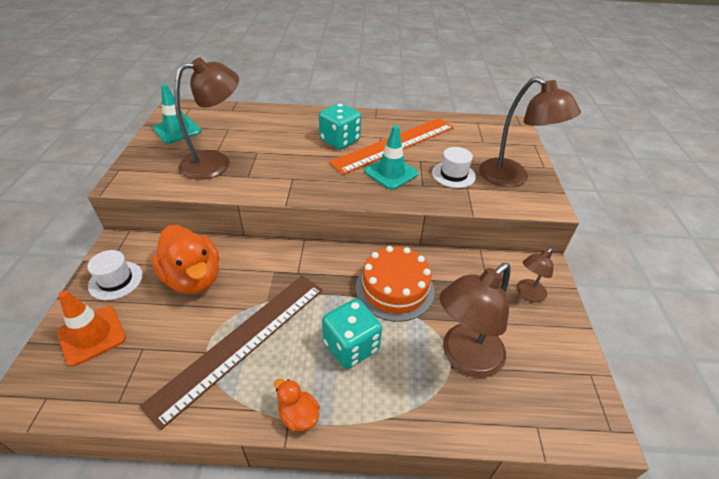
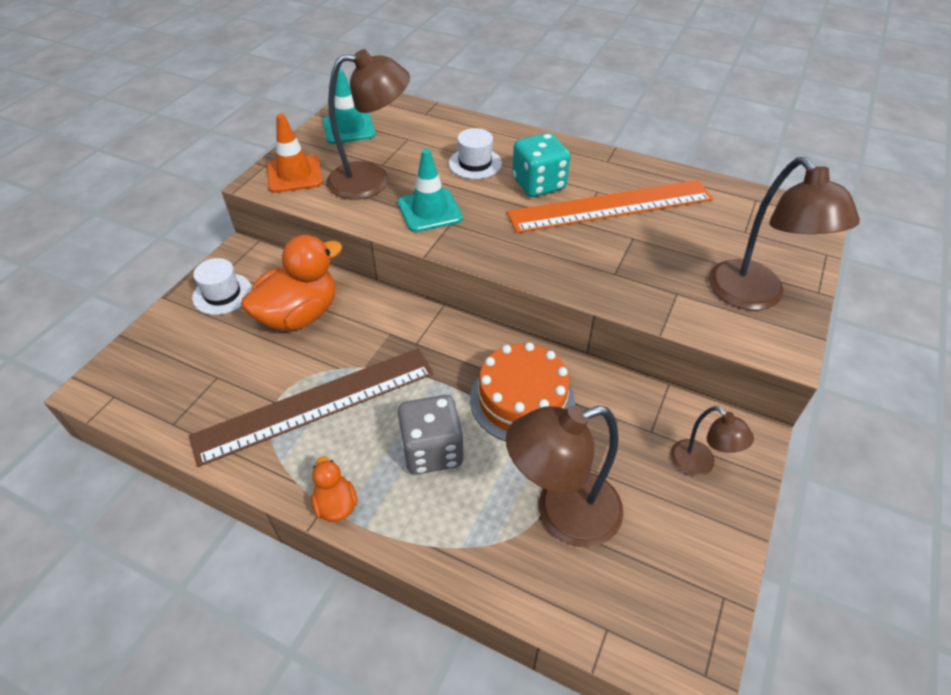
camera: 25 degrees right, 5 degrees up
(92, 335) = (177, 347): orange traffic cone -> orange traffic cone (294, 174)
(193, 278) = (299, 315): orange duck -> orange duck turned 120 degrees counterclockwise
(351, 346) = (432, 450): turquoise dice -> grey dice
(391, 173) = (581, 246): turquoise traffic cone -> turquoise traffic cone (430, 211)
(453, 174) = (668, 269): white hat -> white hat (475, 163)
(527, 294) = (699, 465): brown lamp -> brown lamp turned 105 degrees counterclockwise

